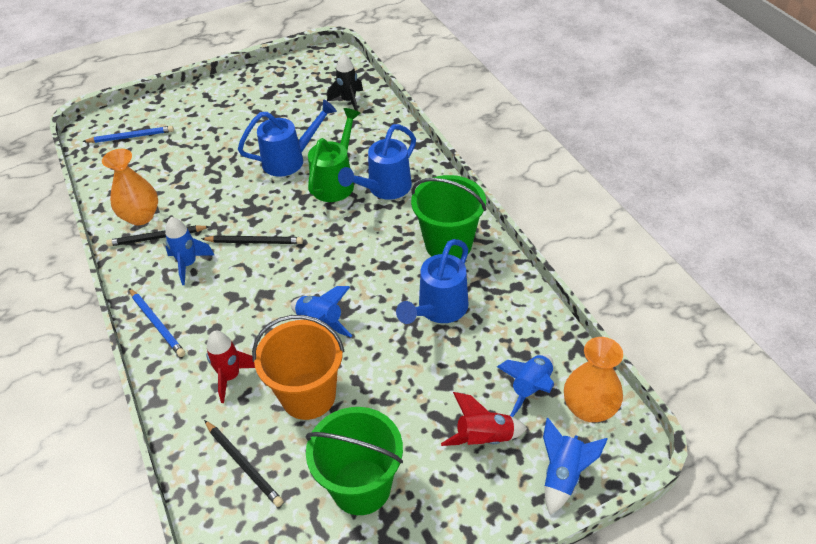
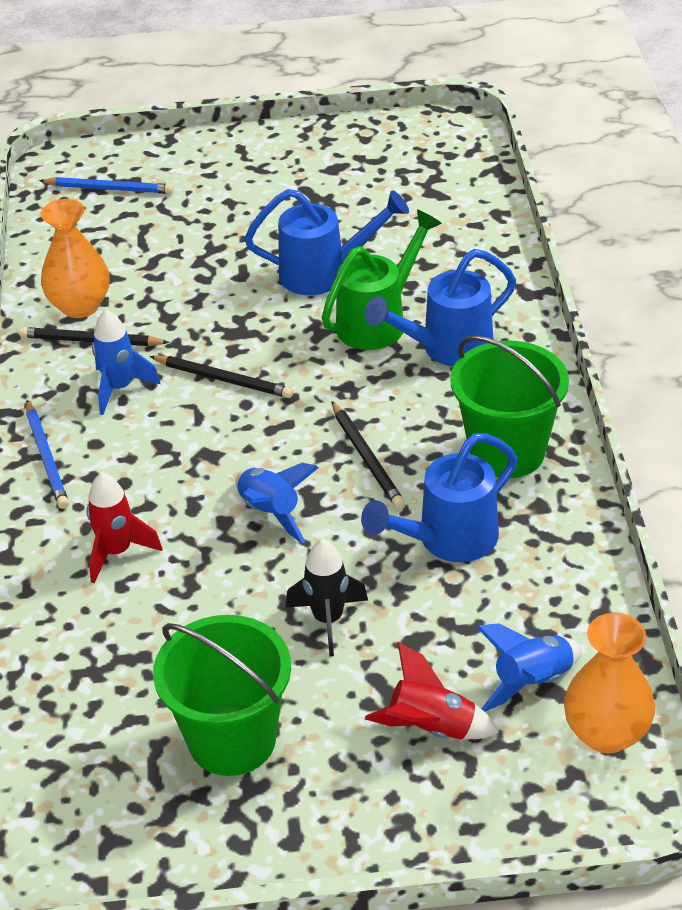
camera: 20 degrees right, 5 degrees down
(244, 464) = (89, 667): black pencil -> black pencil (367, 458)
(308, 396) = (211, 605): orange bucket -> none
(349, 101) = (452, 204): black rocket -> black rocket (328, 620)
(563, 475) = (521, 808): blue rocket -> none

